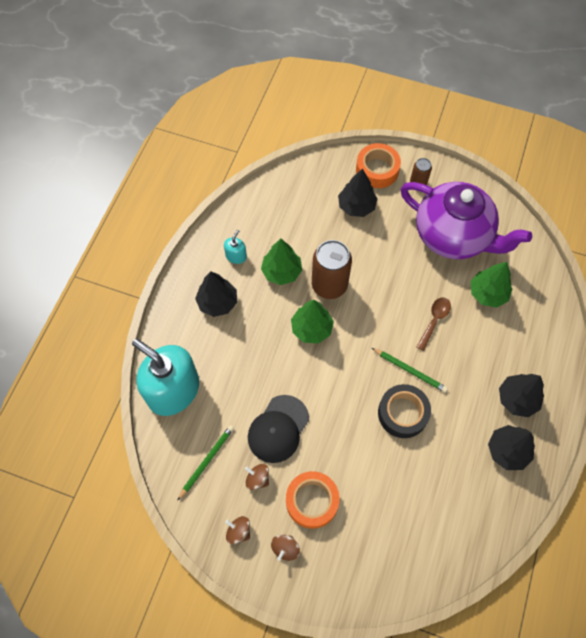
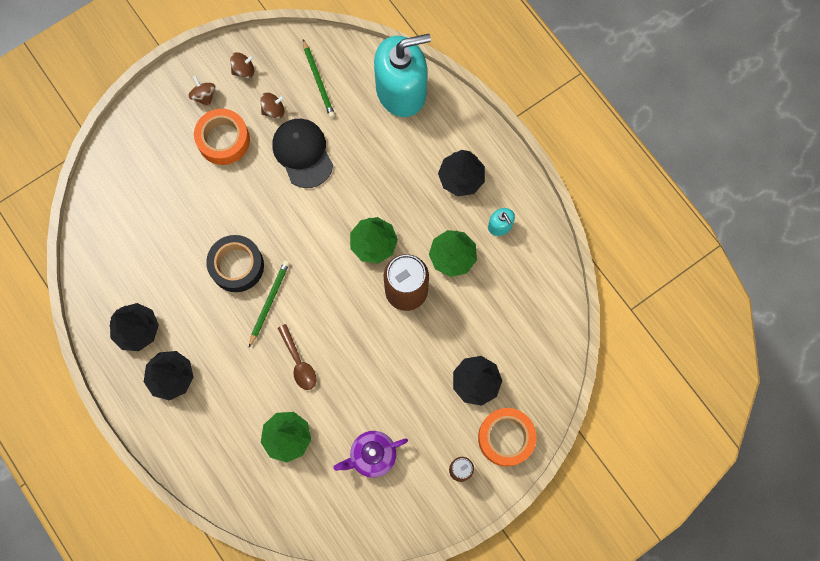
camera: 125 degrees right, 10 degrees up
(410, 370) = (269, 302): green pencil -> green pencil turned 135 degrees clockwise
(453, 236) = (372, 455): purple teapot -> purple teapot, size x0.46

